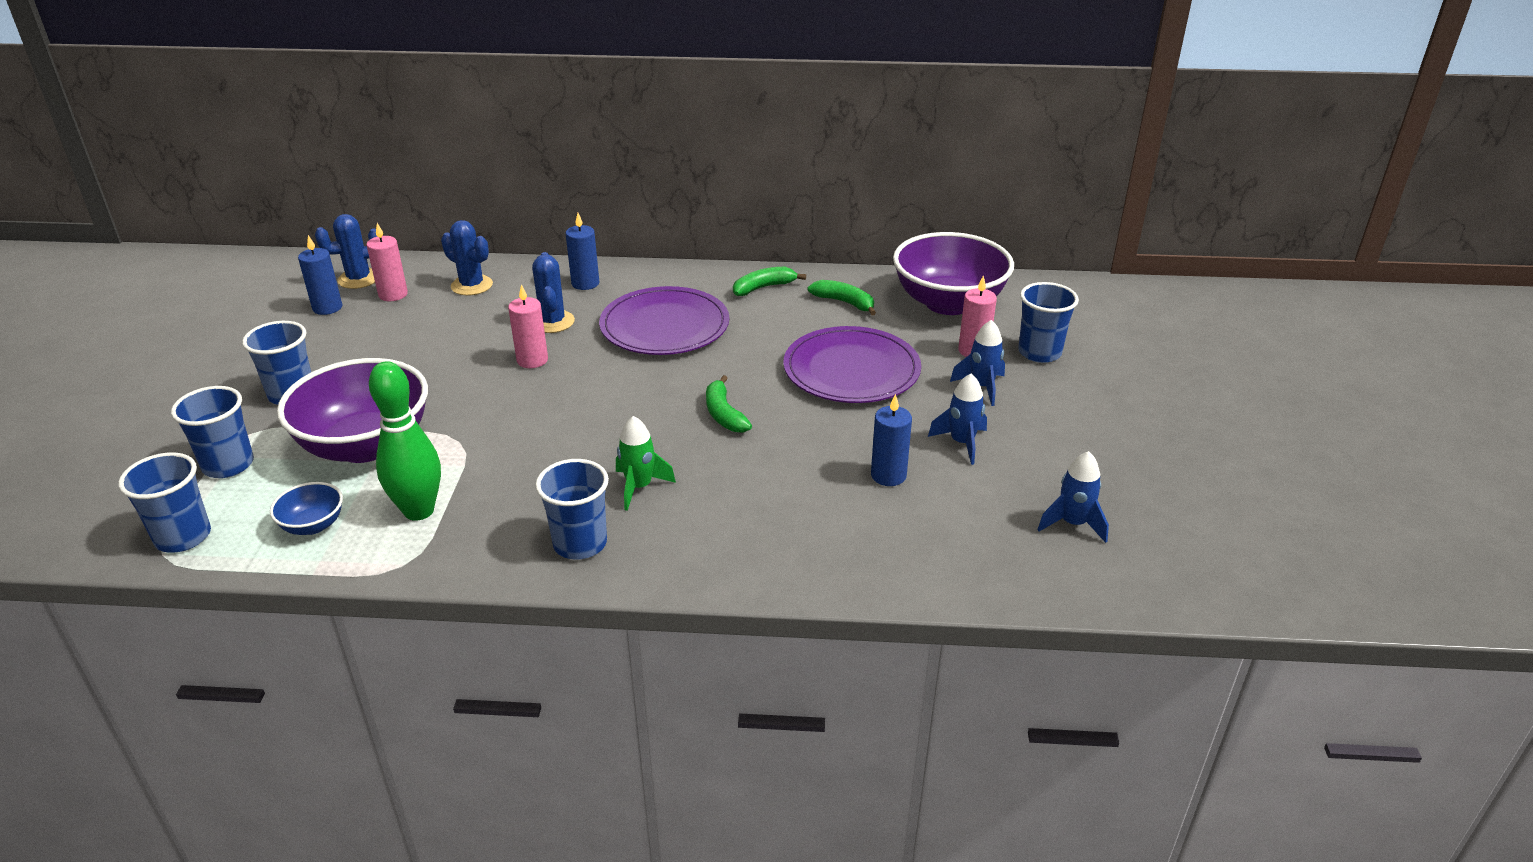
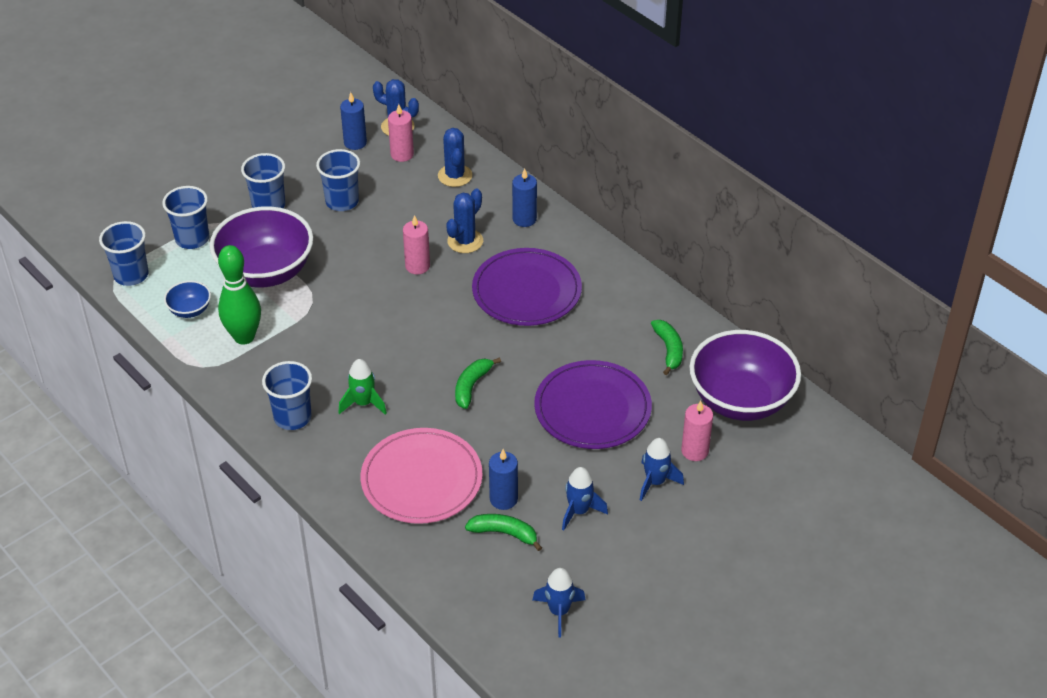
camera: 45 degrees right, 10 degrees up
(763, 287) = (633, 299): green banana -> green banana (504, 533)
(792, 509) = (421, 479): none -> pink plate
(1039, 353) = (738, 485): blue cup -> blue cup (342, 202)

